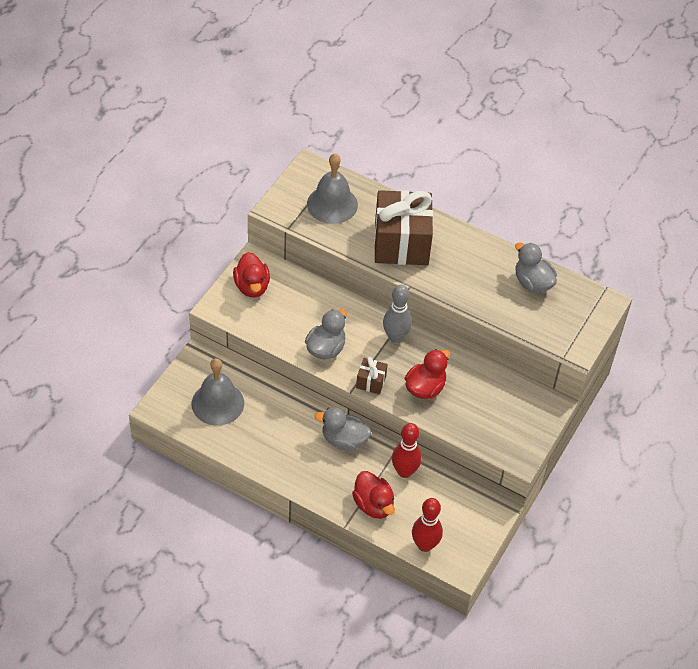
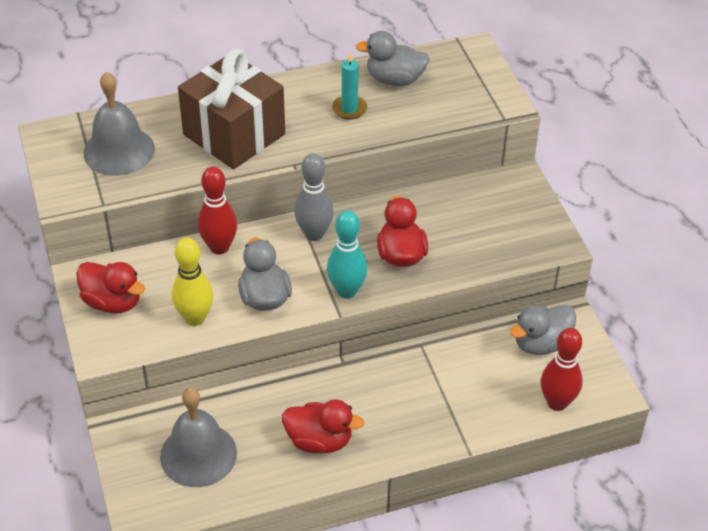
camera: 45 degrees left, 5 degrees down
(279, 329) = (195, 318): none -> yellow bowling pin
(344, 440) = (364, 378): grey duck -> grey duck (541, 344)
(371, 382) = (346, 291): brown gift -> turquoise bowling pin
(373, 505) = (468, 410): red duck -> red duck (319, 441)
(404, 471) = (454, 356): red bowling pin -> red bowling pin (219, 247)
(482, 279) = (349, 109): none -> turquoise candle

